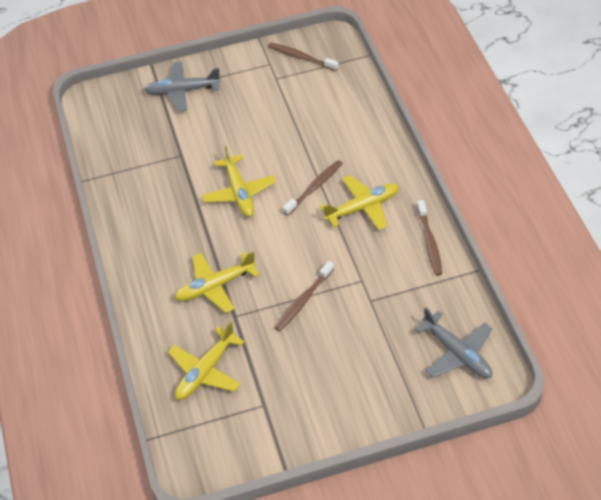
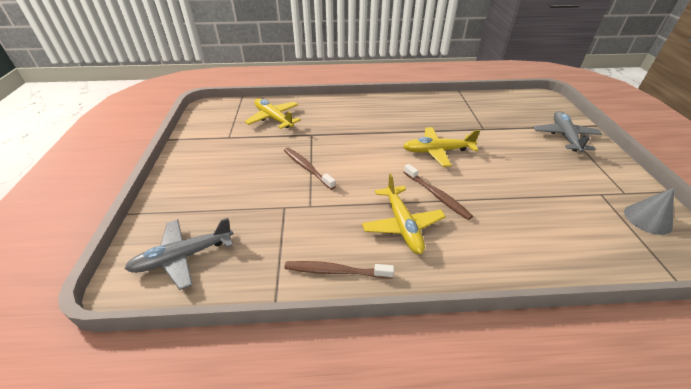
camera: 100 degrees right, 10 degrees down
(215, 286) = (343, 130): yellow plane -> none
(301, 57) = (647, 219): brown toothbrush -> grey cone

